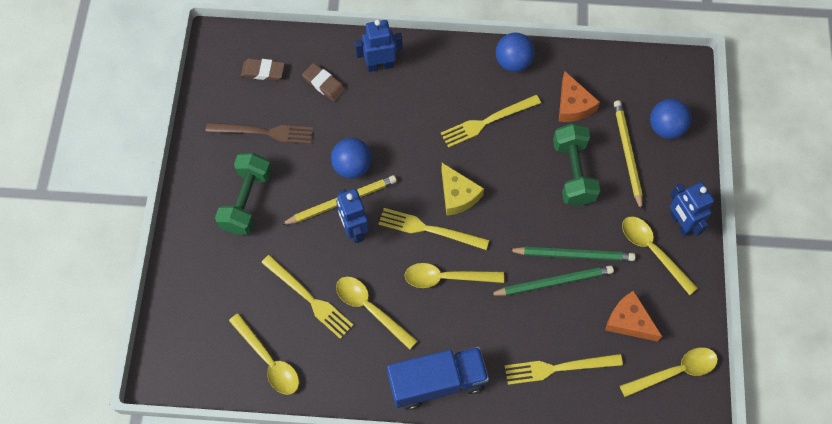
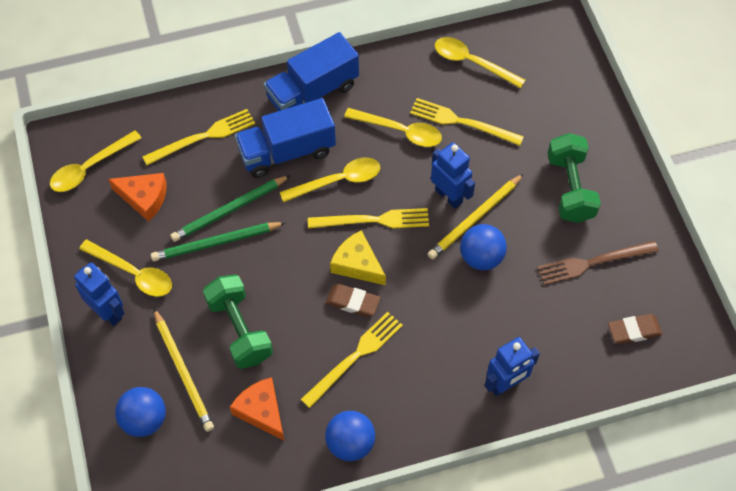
camera: 160 degrees right, 5 degrees down
(324, 84) = (558, 339): brown eraser -> brown eraser (353, 302)
(483, 324) = (287, 151): none -> blue truck

